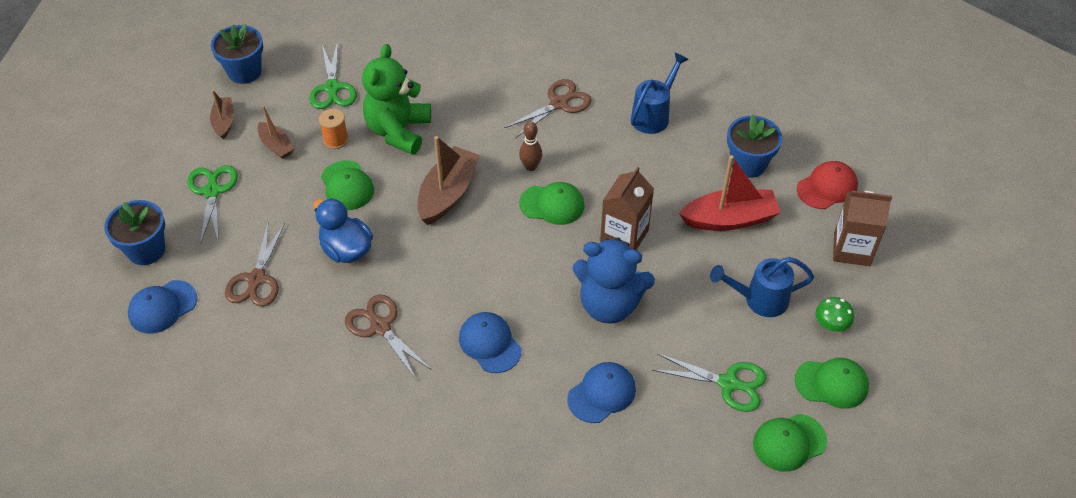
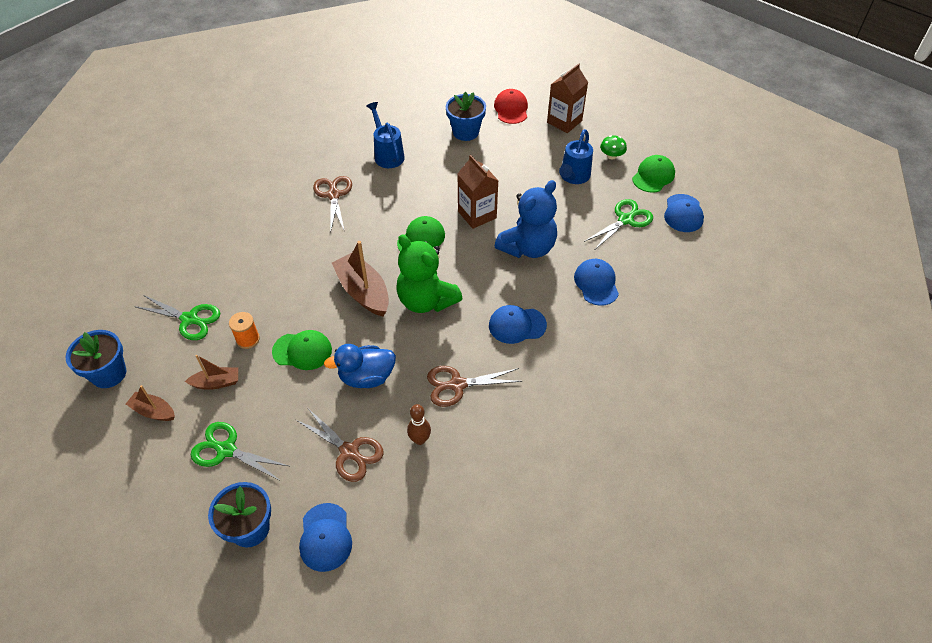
camera: 60 degrees left, 0 degrees up
(398, 131) = (275, 296): green teddy bear -> green teddy bear (426, 300)
(530, 166) = (377, 235): brown bowling pin -> brown bowling pin (420, 439)
(729, 219) = (502, 160): red boat -> none
(789, 442) = (683, 213): green cap -> blue cap

